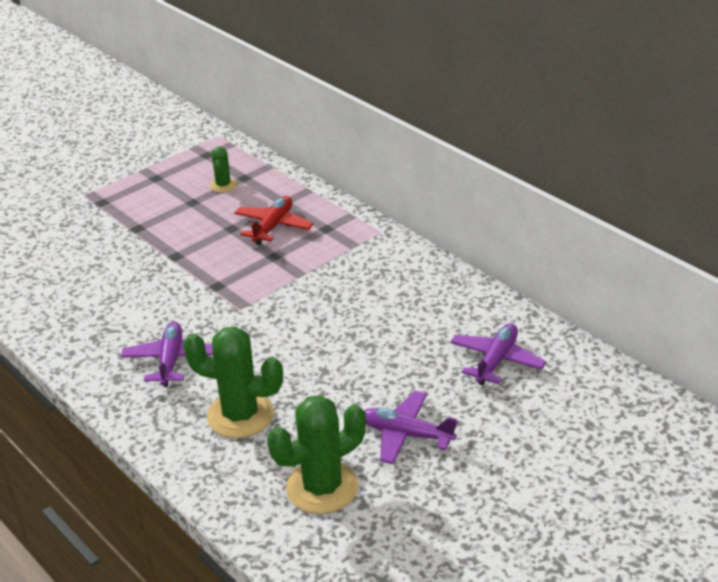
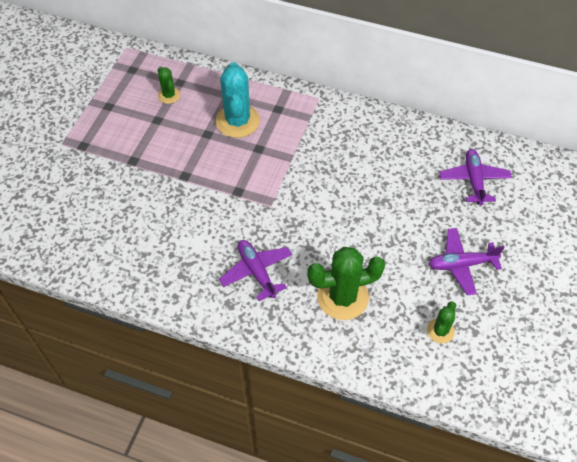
camera: 30 degrees left, 20 degrees up
(273, 226) = (237, 121): red plane -> turquoise cactus
(322, 487) = (440, 331): green cactus -> green cactus, size x0.52

